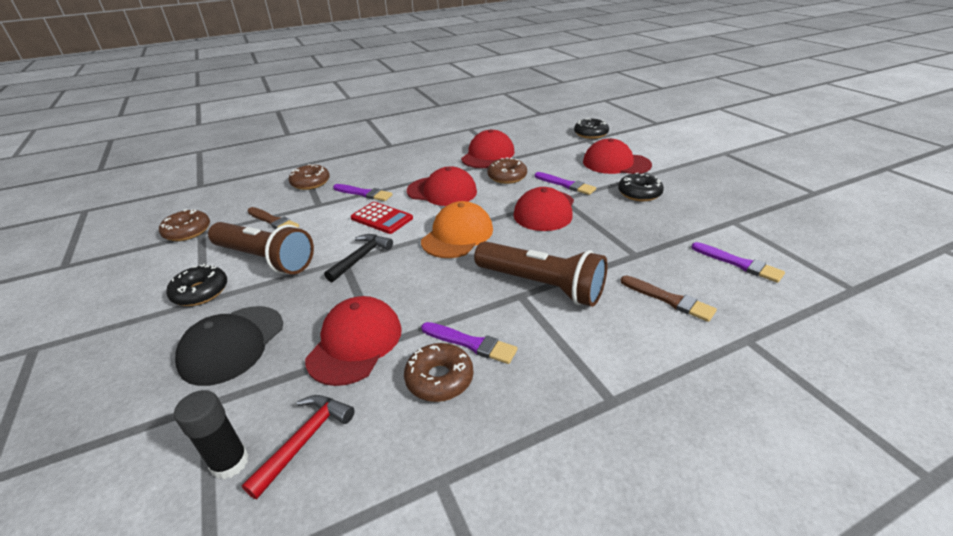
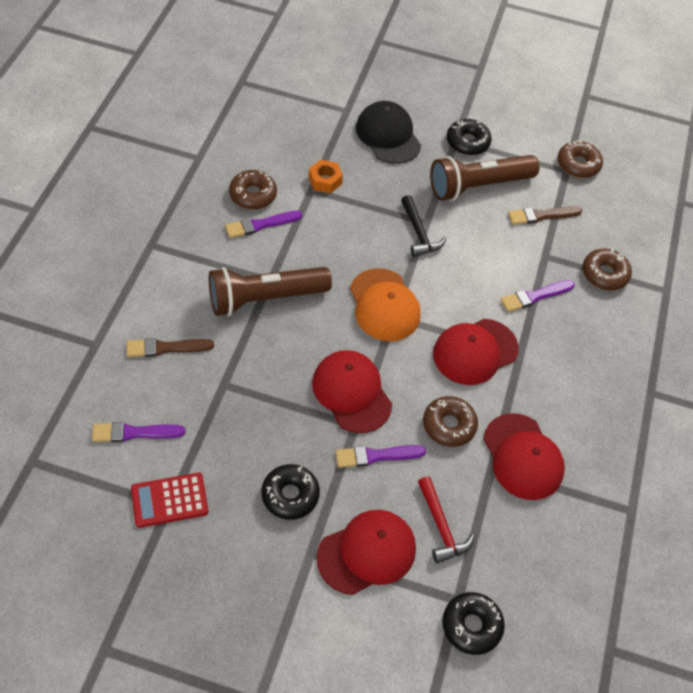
camera: 125 degrees right, 20 degrees up
(230, 462) = (295, 105): black glue stick -> none
(305, 440) = (277, 131): red hammer -> red hammer (441, 526)
(355, 343) = (325, 181): red cap -> orange nut
(382, 218) = (469, 279): red calculator -> red calculator (169, 500)

